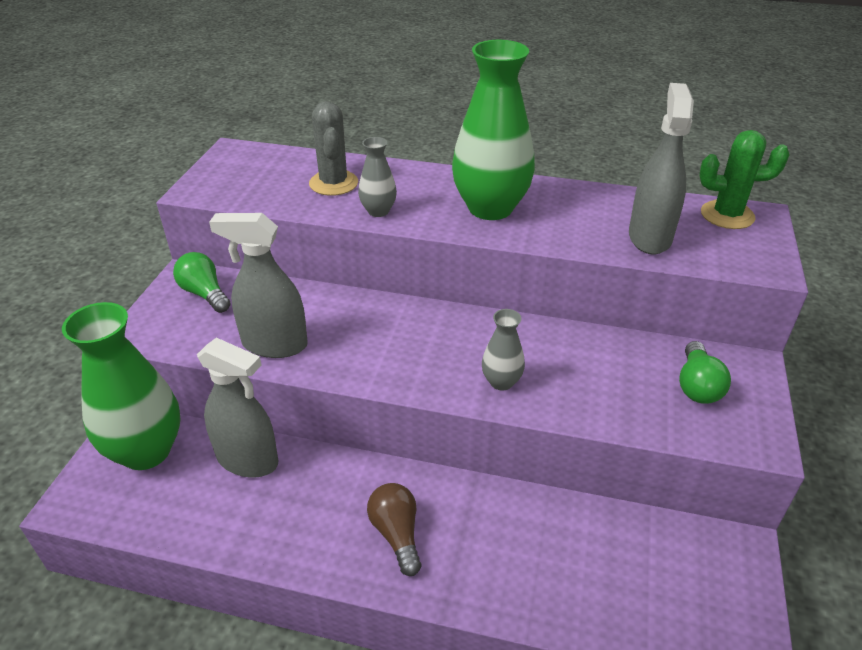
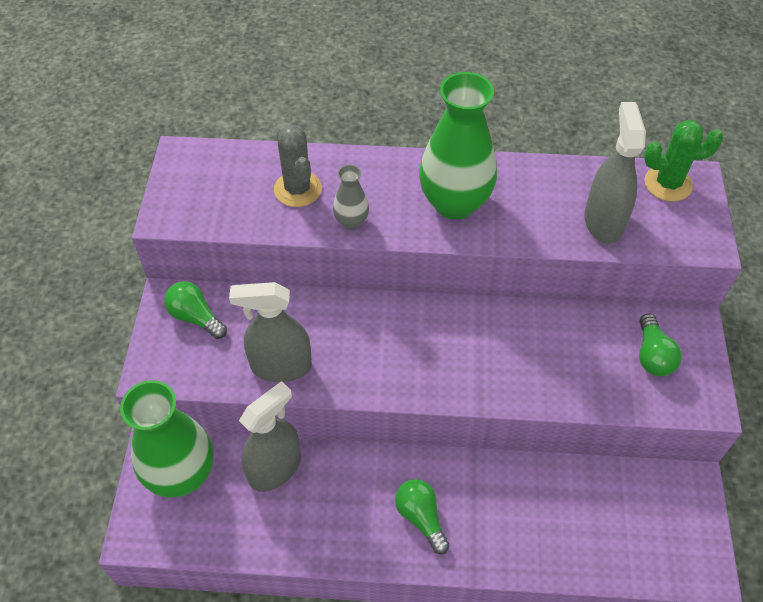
camera: 10 degrees left, 15 degrees up
(248, 459) = (275, 468): grey spray bottle -> grey spray bottle turned 60 degrees counterclockwise
(397, 534) = (421, 517): brown light bulb -> green light bulb
(501, 382) = (490, 376): grey vase -> none

